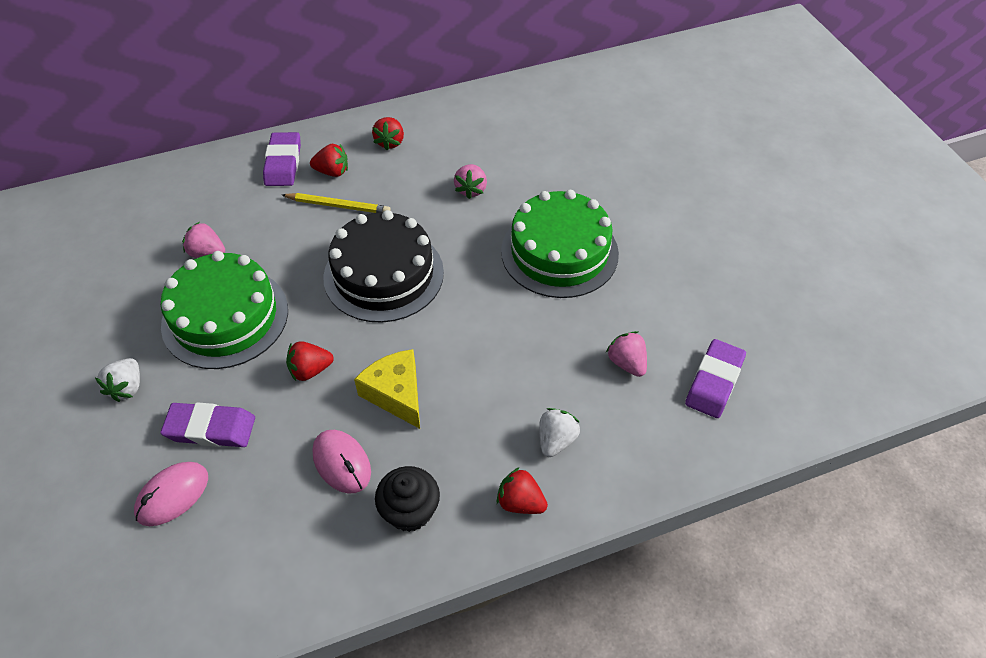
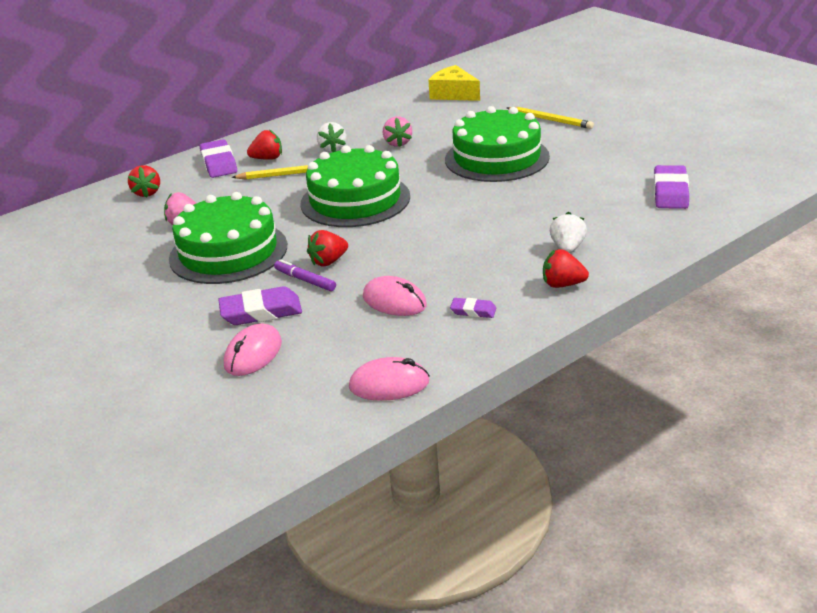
camera: 15 degrees left, 20 degrees down
(127, 388) = (164, 309): white strawberry -> white strawberry (332, 149)
(273, 599) = (389, 384): none -> pink mouse
(274, 393) = (305, 280): none -> purple marker
(384, 274) = (355, 200): black cake -> green cake
(390, 142) = (307, 134): red strawberry -> red strawberry (147, 193)
(396, 393) = (414, 256): yellow cheese -> yellow cheese (453, 94)
(410, 511) = (473, 311): black cupcake -> purple eraser
(627, 363) = (594, 199): pink strawberry -> none
(648, 203) = (550, 120): none -> yellow pencil

